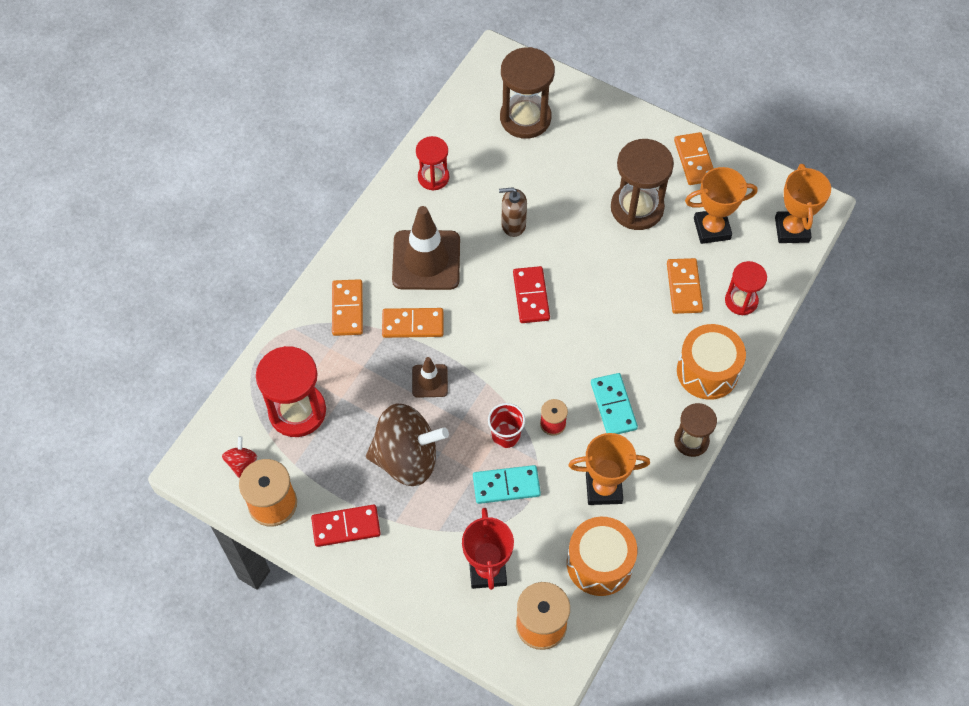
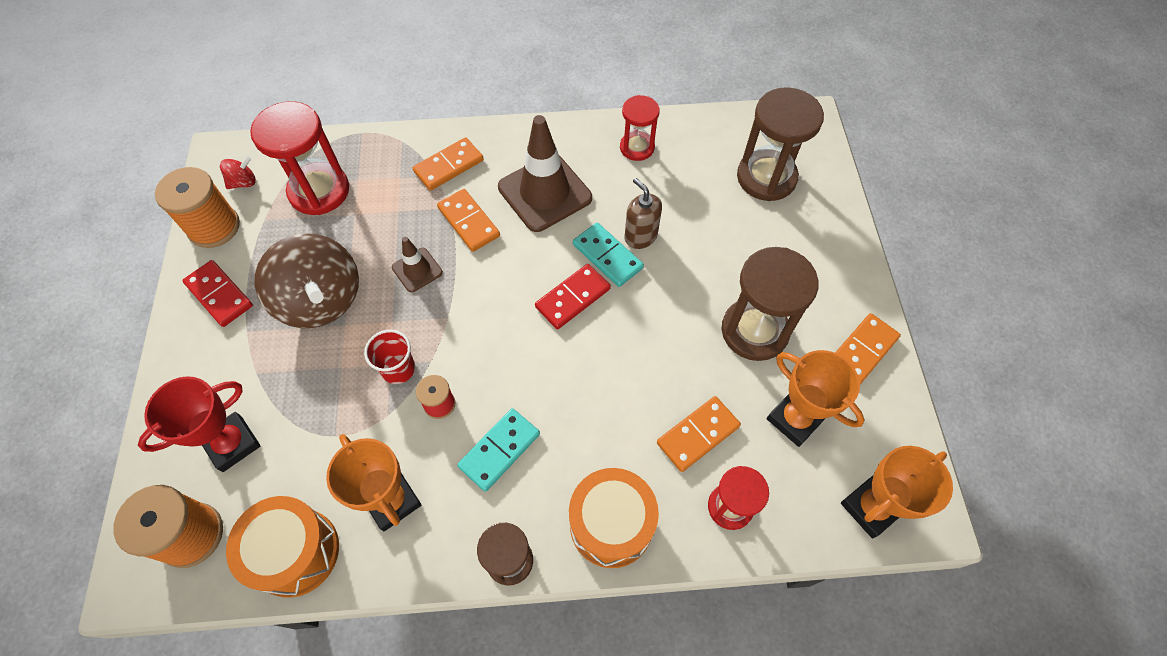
camera: 55 degrees right, 0 degrees up
(506, 486) = (340, 403): turquoise domino -> turquoise domino (607, 256)

